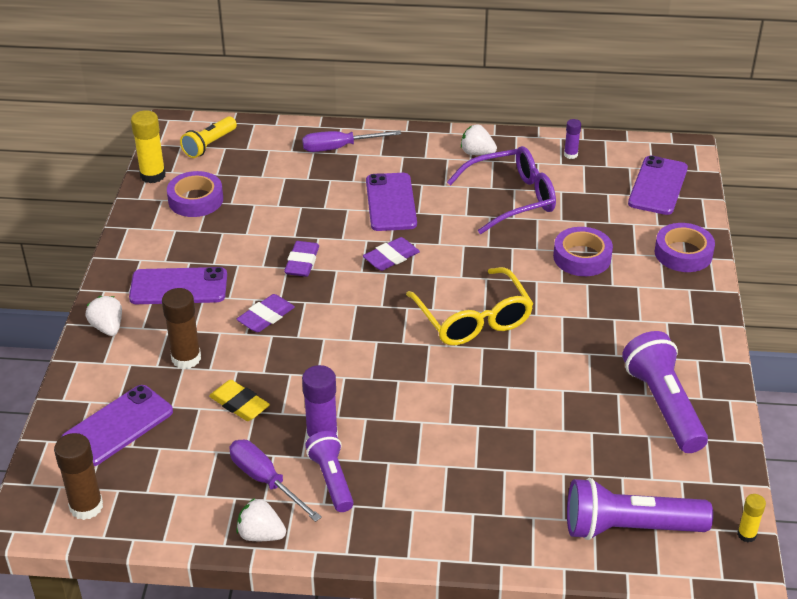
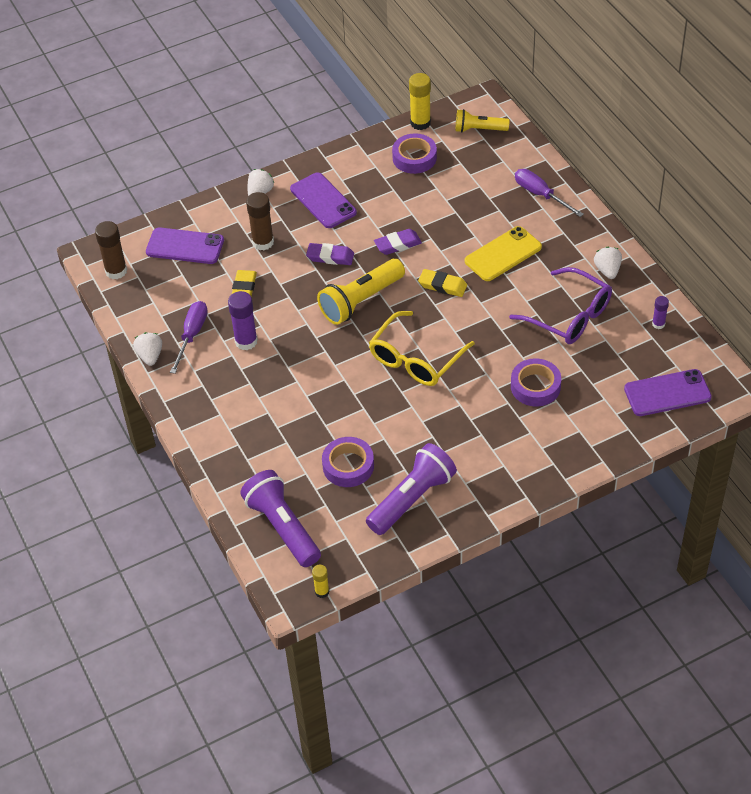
camera: 60 degrees right, 10 degrees up
(331, 479) = (215, 364): purple flashlight -> none
(353, 323) = (360, 301): none -> yellow flashlight
(391, 202) = (503, 254): purple phone -> yellow phone
(391, 258) = (442, 285): purple eraser -> yellow eraser
(683, 253) = (593, 443): purple tape -> purple tape (348, 466)

